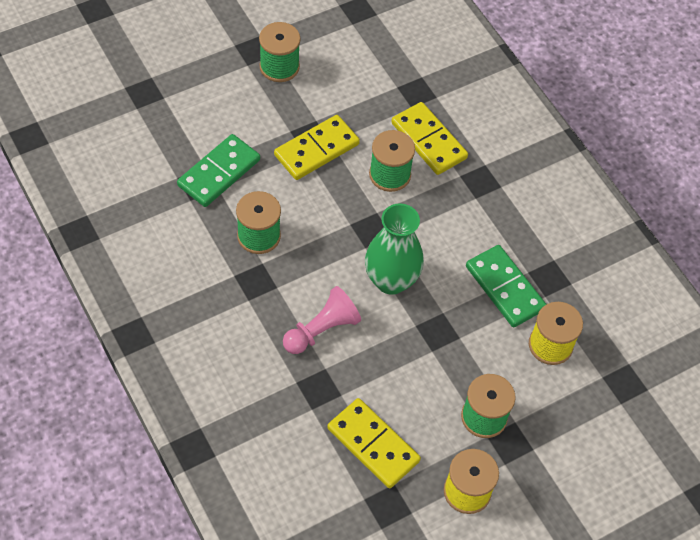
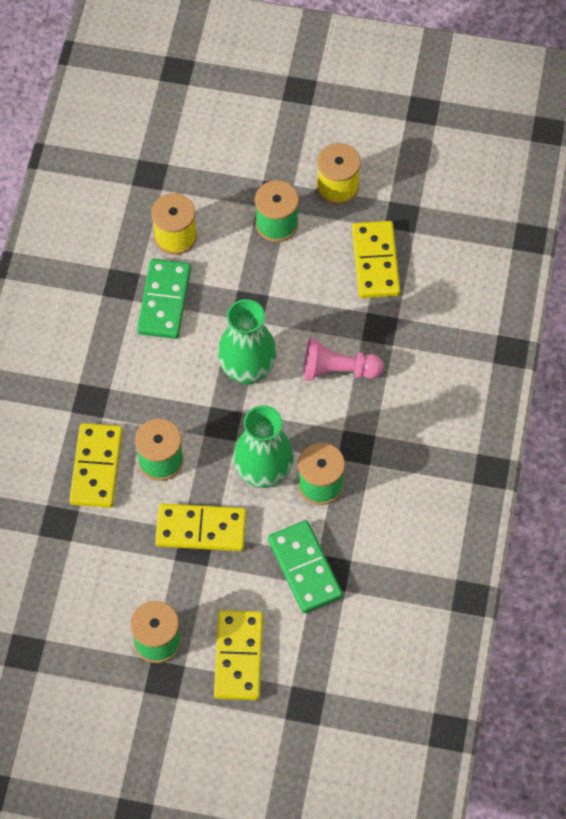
camera: 135 degrees left, 5 degrees up
(216, 91) = (238, 656): none -> yellow domino
(219, 173) = (305, 568): green domino -> green domino turned 75 degrees clockwise
(308, 216) = (263, 473): none -> green vase

